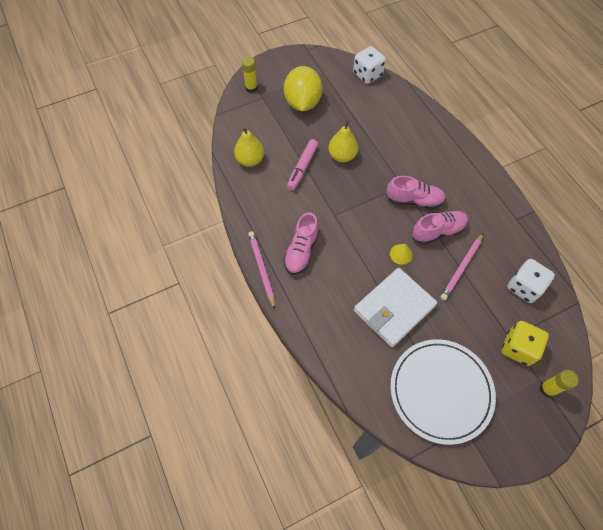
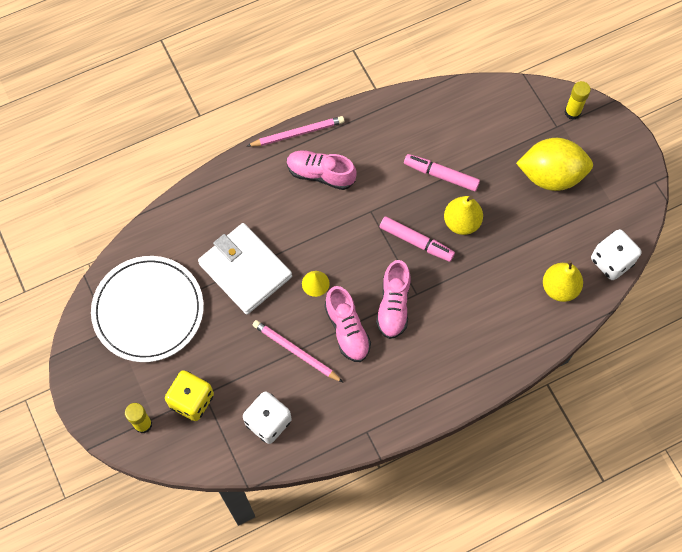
camera: 90 degrees right, 5 degrees up
(250, 160) = (450, 115): yellow pear -> yellow pear (559, 288)
(359, 185) = (416, 242): none -> pink marker

